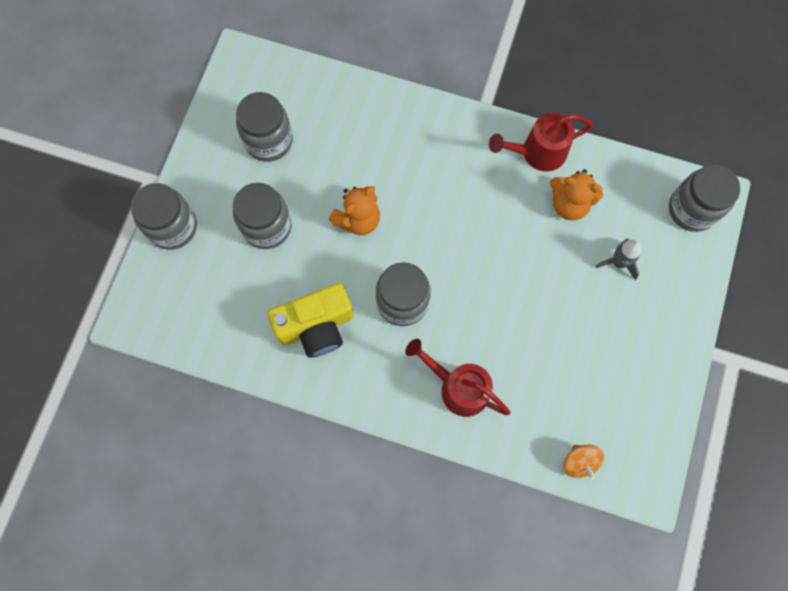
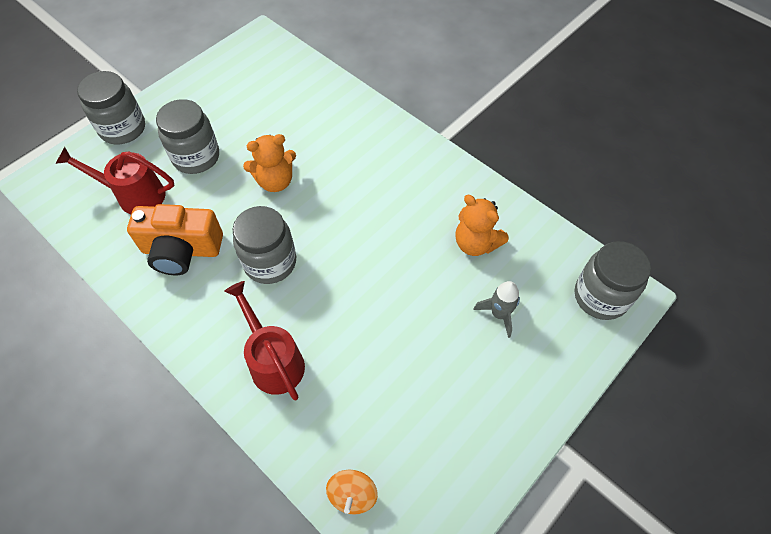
camera: 25 degrees right, 15 degrees down
(269, 141) = (242, 97): grey jar -> none
(316, 326) = (181, 250): yellow camera -> orange camera
(537, 153) = (468, 190): red watering can -> red watering can (134, 195)

